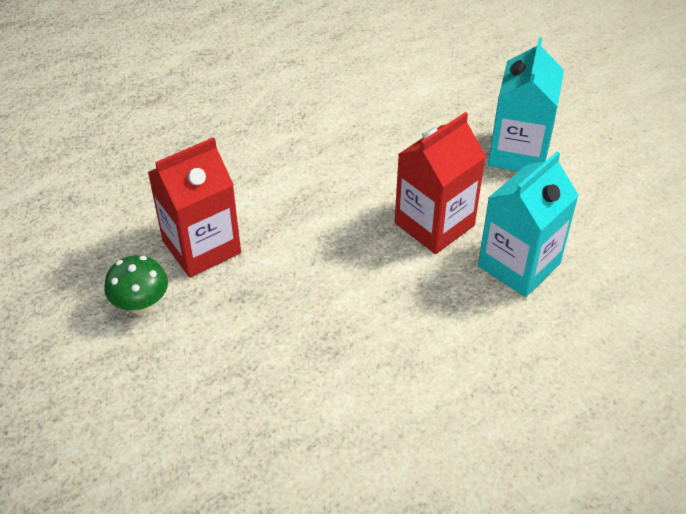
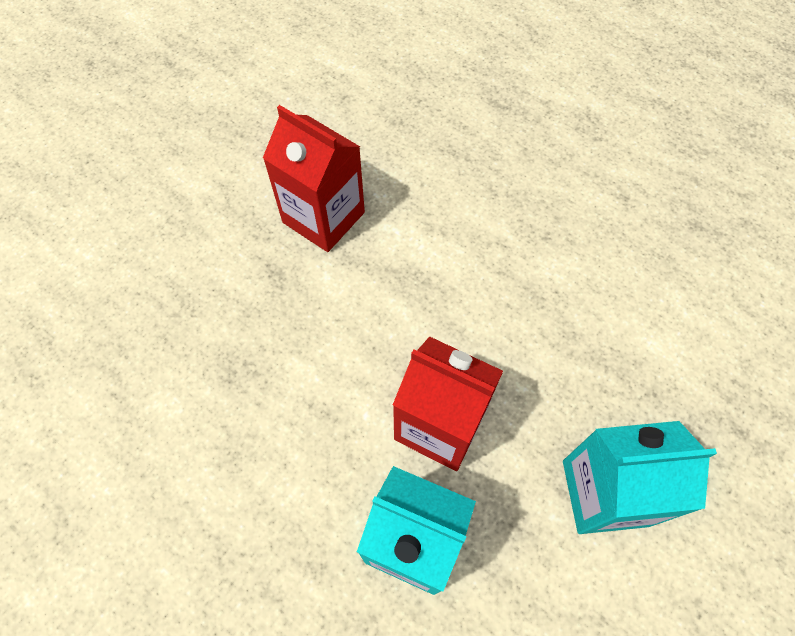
camera: 70 degrees right, 15 degrees up
(141, 305) = (239, 198): green mushroom -> none

